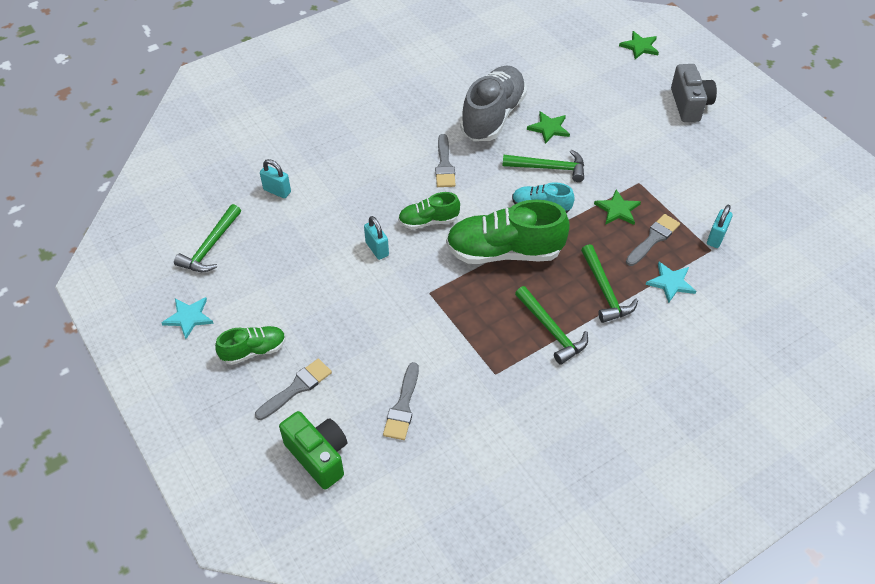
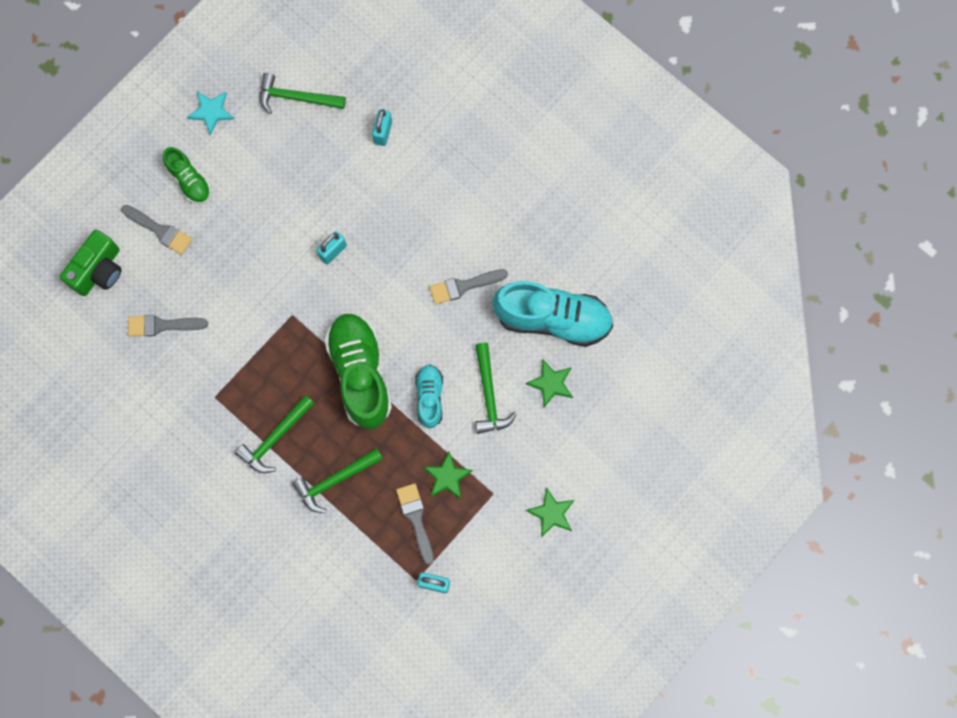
camera: 75 degrees right, 25 degrees up
(428, 221) = (381, 290): green shoe -> none
(493, 116) = (553, 319): grey shoe -> turquoise shoe
(639, 46) = (725, 463): green star -> green star (551, 513)
(653, 239) = (416, 519): grey brush -> grey brush turned 135 degrees counterclockwise
(670, 283) = (361, 543): turquoise star -> none
(689, 105) = (635, 534): grey camera -> none

